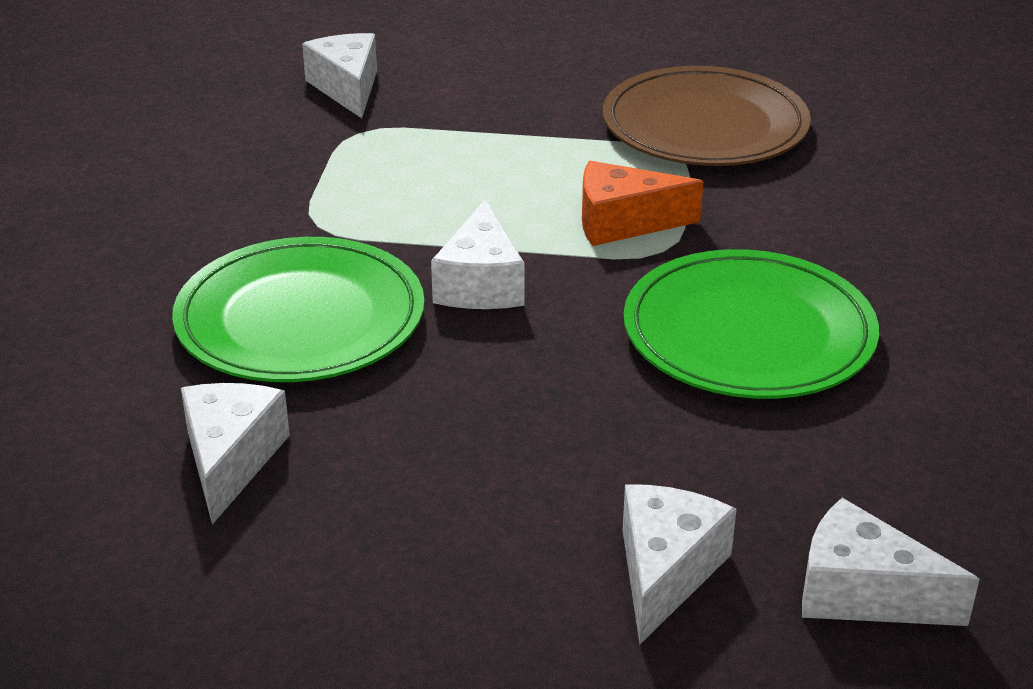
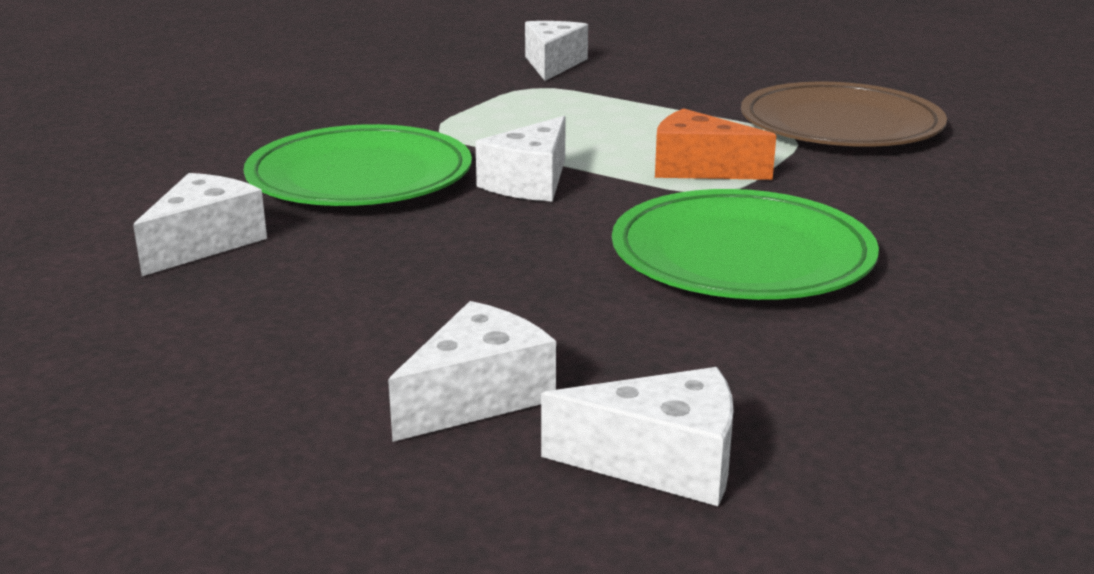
camera: 25 degrees right, 10 degrees down
(863, 593) = (662, 463): white cheese -> white cheese turned 135 degrees clockwise

